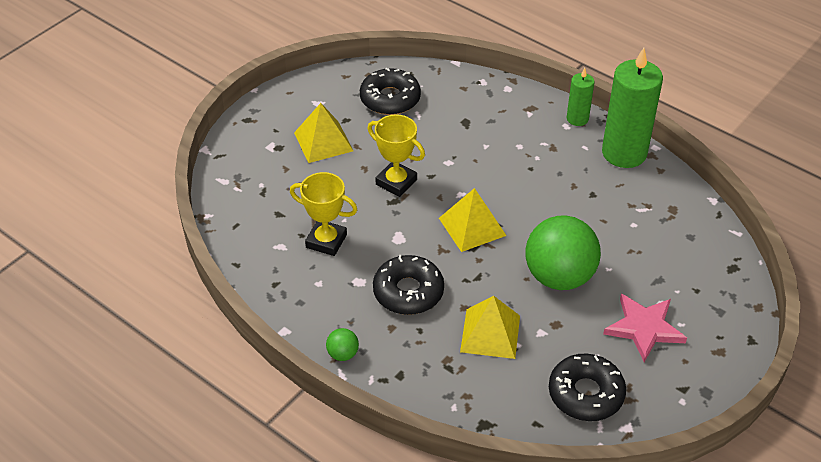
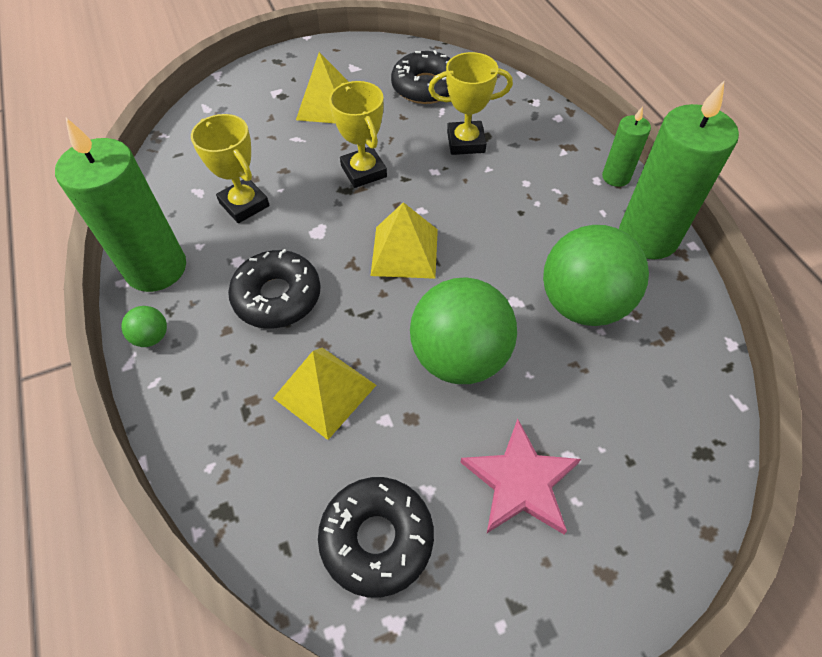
camera: 30 degrees right, 10 degrees up
(301, 311) = (156, 268): none -> green candle
(455, 132) = (466, 142): none -> yellow trophy
(612, 212) = (583, 304): none -> green ball

